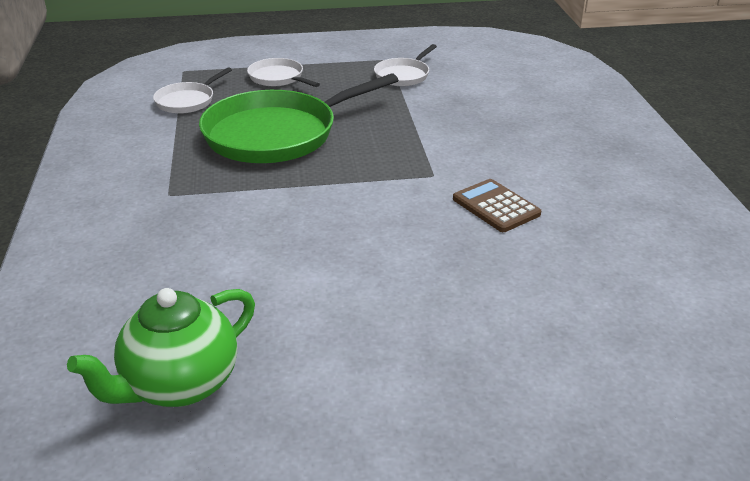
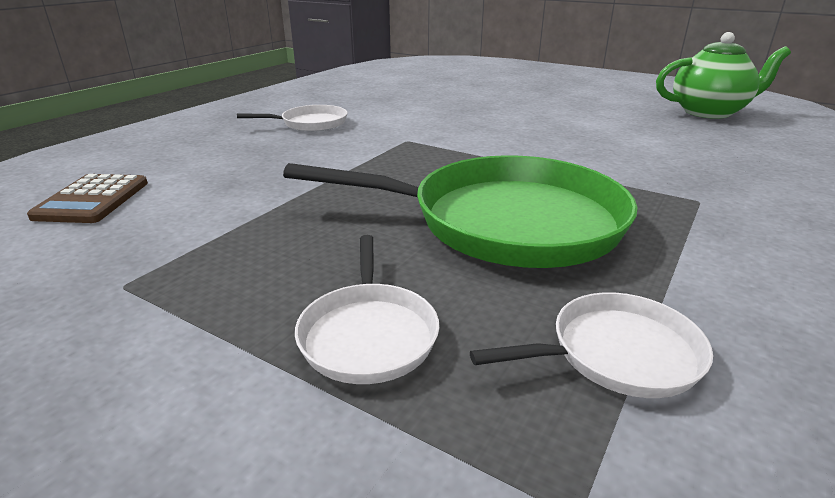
camera: 140 degrees left, 5 degrees down
(403, 75) = (189, 241): white pan -> white pan (311, 123)
(496, 206) = (403, 116): brown calculator -> brown calculator (92, 200)

